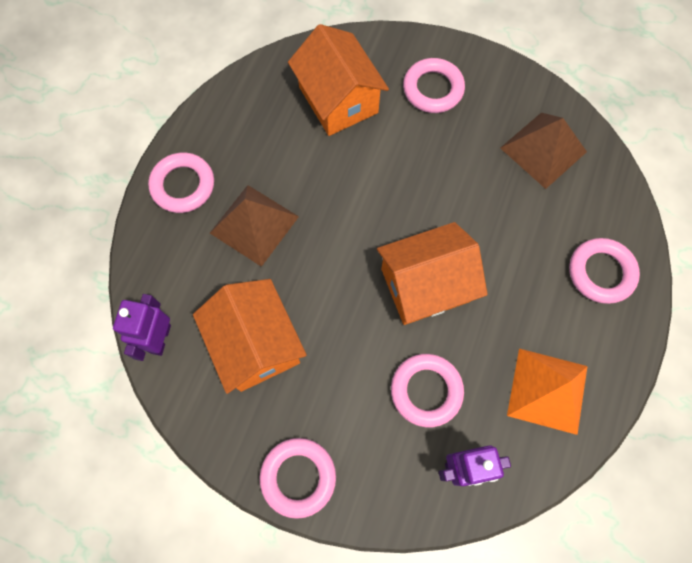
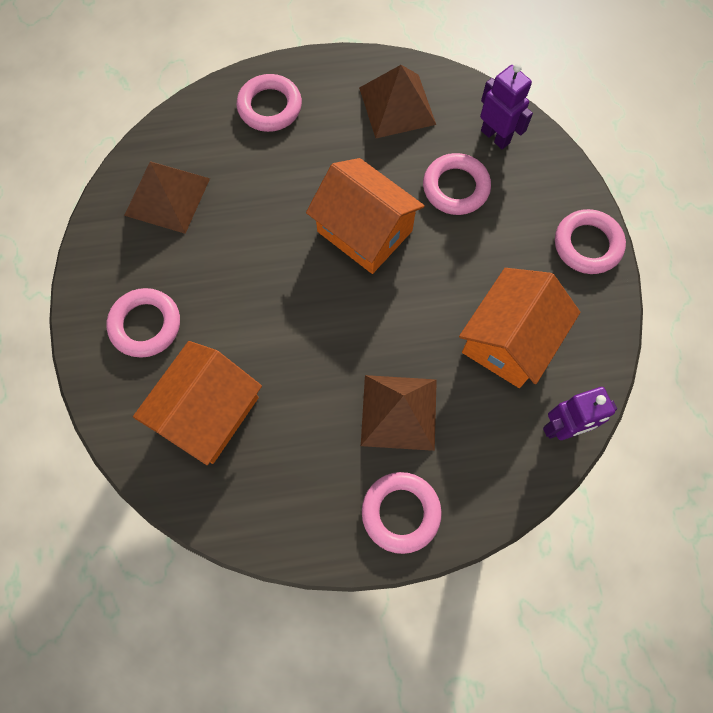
camera: 120 degrees left, 0 degrees up
(547, 390) = (397, 106): orange pyramid -> brown pyramid

